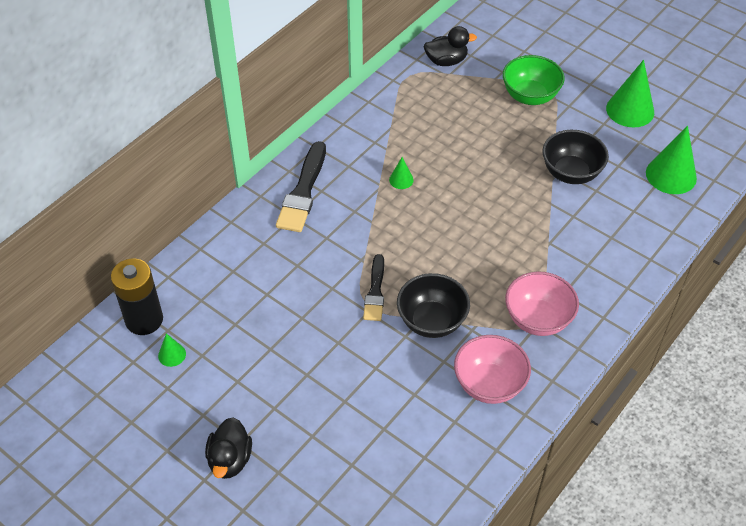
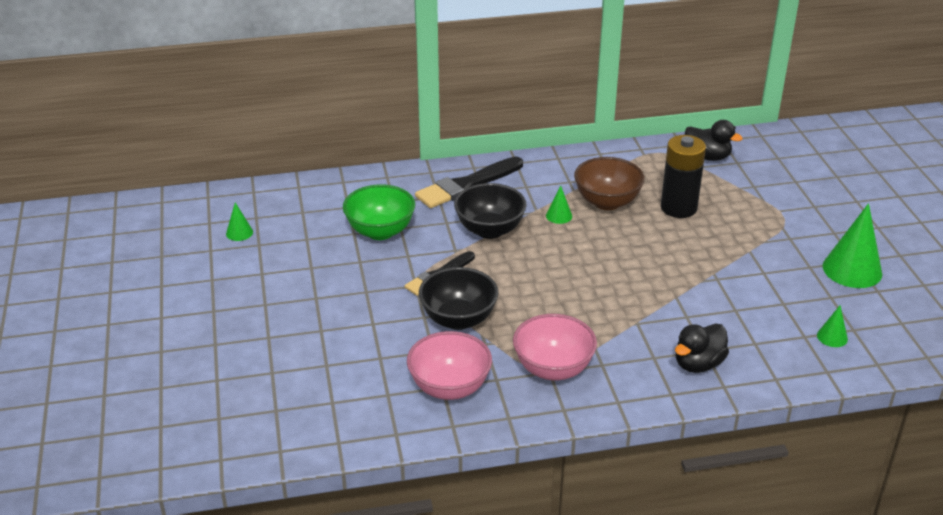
camera: 40 degrees right, 15 degrees down
(144, 320) = (248, 203): black battery -> black battery (678, 208)
(230, 460) = (193, 316): black duck -> black duck (698, 364)
(421, 146) = (607, 202): none -> brown bowl
(530, 96) = (758, 214): green bowl -> green bowl (380, 231)
(571, 173) = (725, 285): black bowl -> black bowl (489, 230)
(671, 175) = (832, 337): green cone -> green cone, size x0.48

